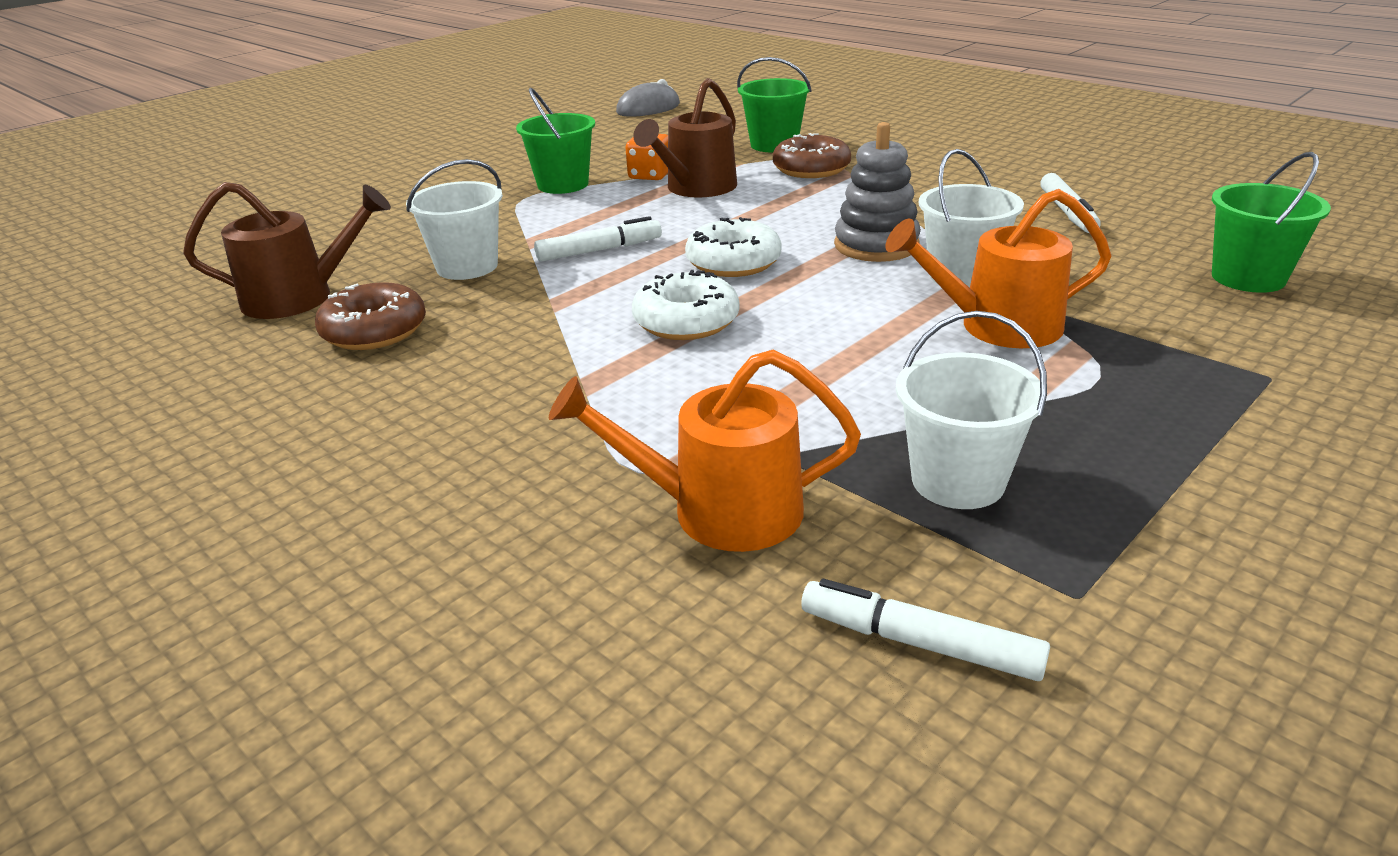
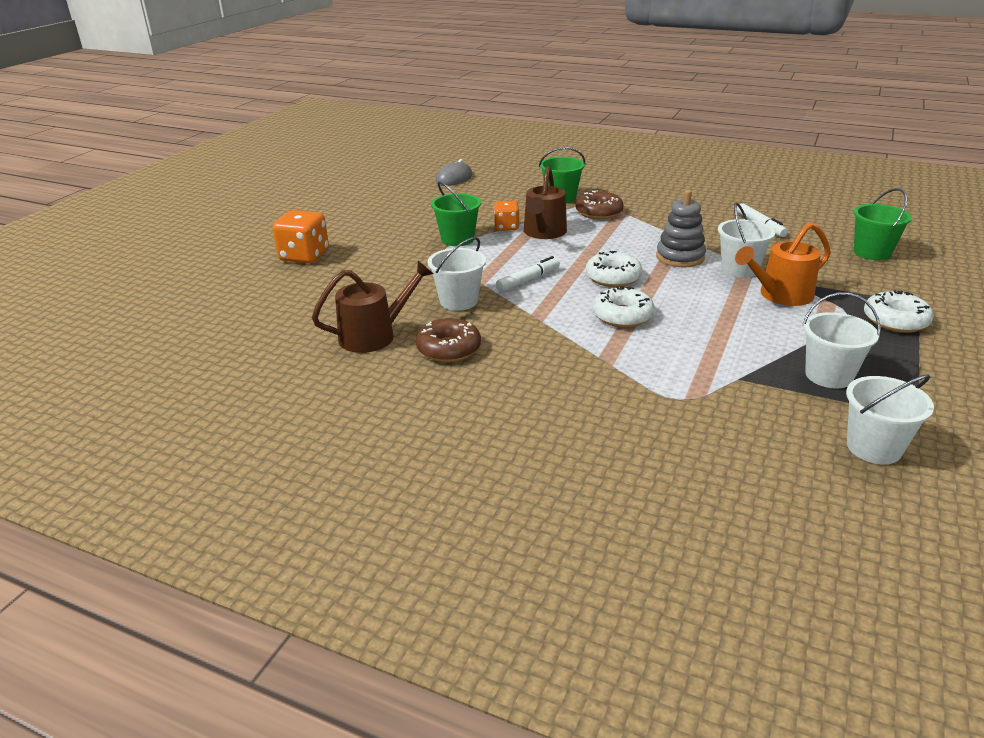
camera: 20 degrees left, 0 degrees up
(340, 185) = (304, 256): none -> orange dice
(720, 511) = (738, 410): orange watering can -> none
(919, 643) = (874, 447): white marker -> white bucket
(1191, 402) = (895, 320): none -> white donut

